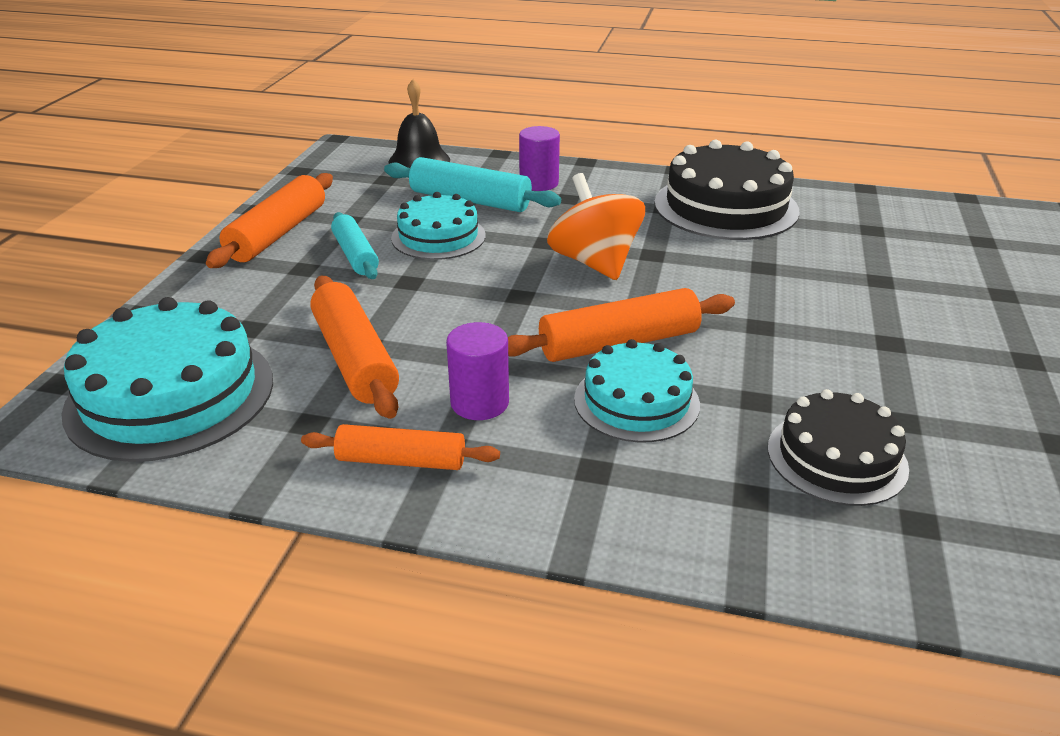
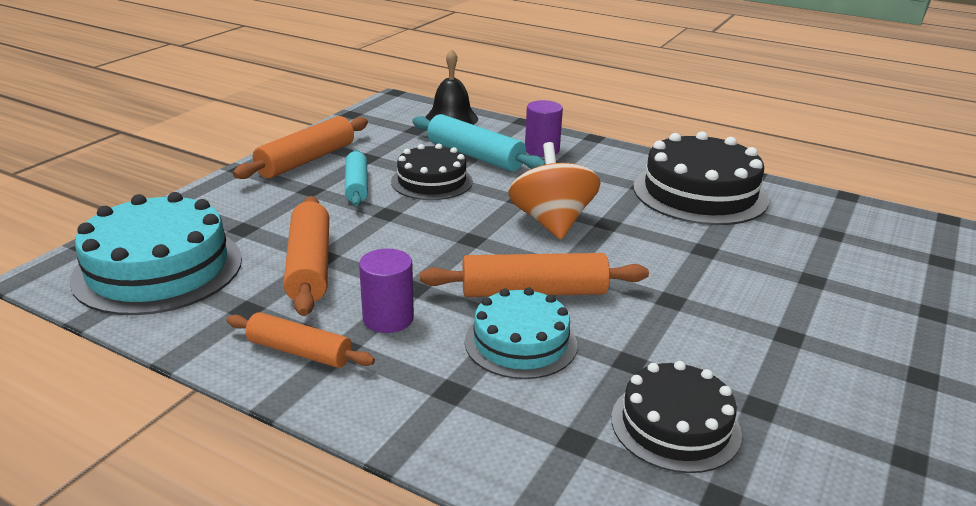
camera: 15 degrees right, 5 degrees down
(438, 236) = (432, 181): turquoise cake -> black cake

